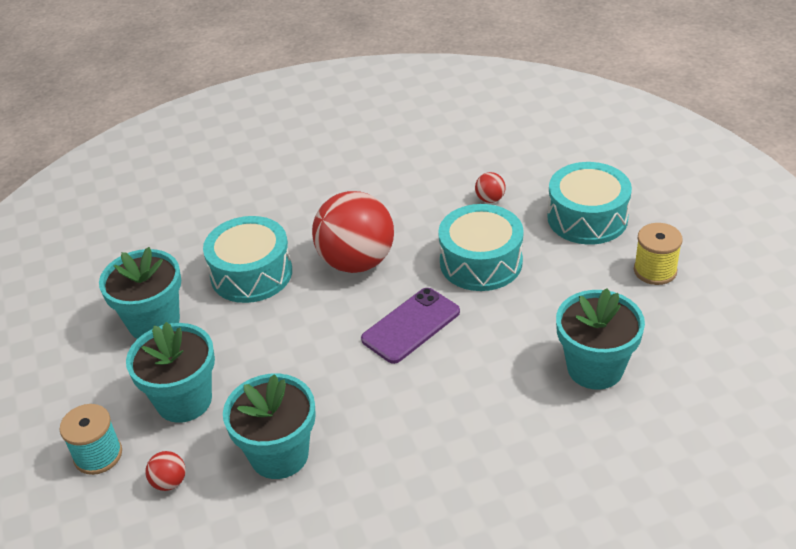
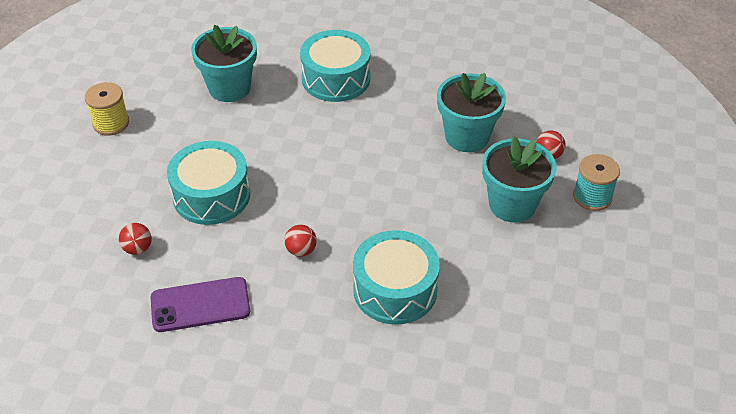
camera: 150 degrees left, 5 degrees up
(154, 322) = (505, 286): turquoise flower pot -> none
(356, 262) = (301, 250): red ball -> red ball, size x0.40
(411, 325) = (311, 174): purple phone -> purple phone (200, 305)
(587, 218) = (94, 187): turquoise drum -> turquoise drum (336, 78)

